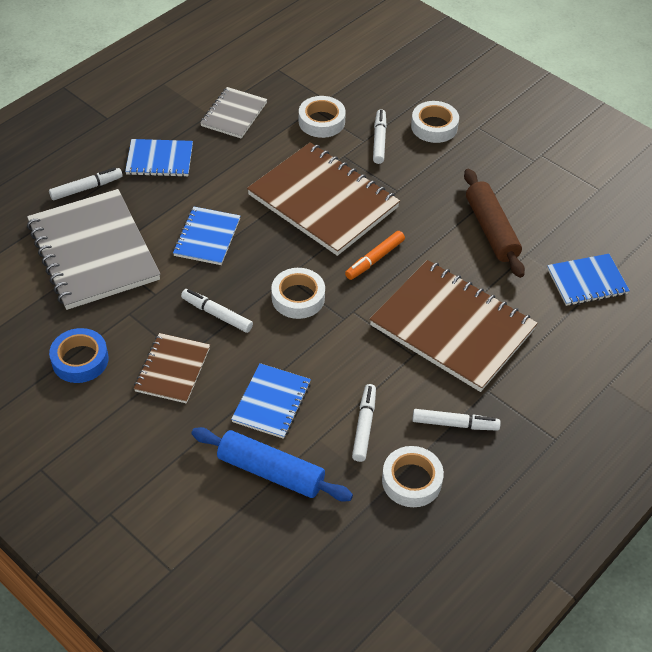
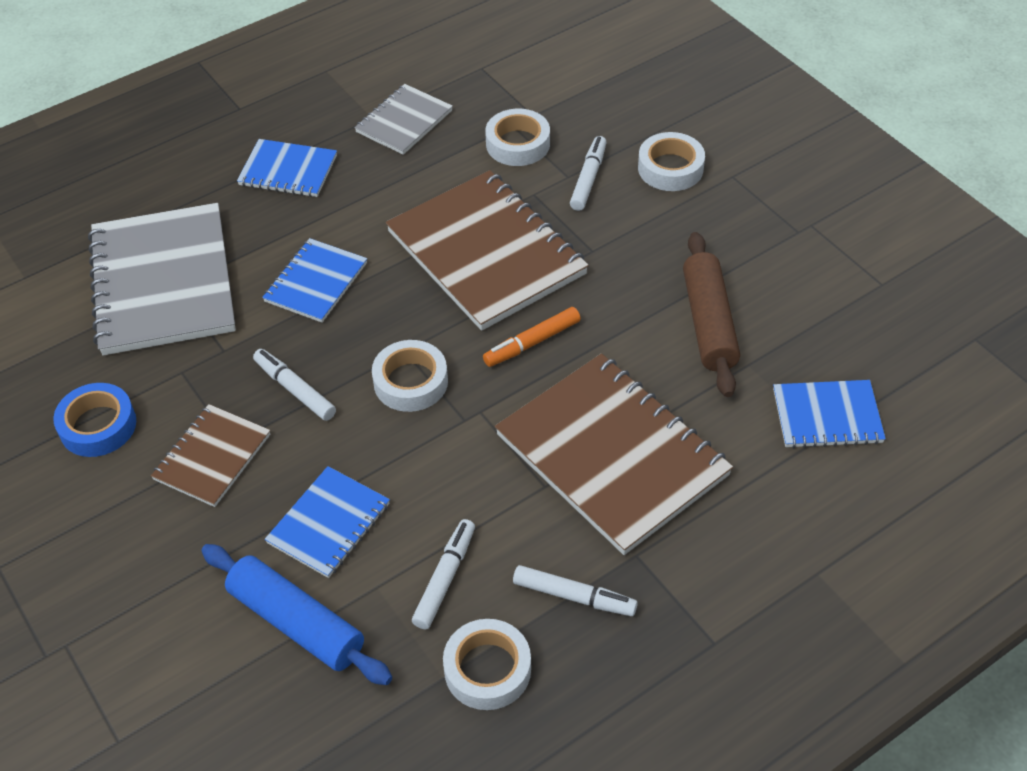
camera: 15 degrees right, 0 degrees up
(86, 188) = (182, 197): white marker -> none

